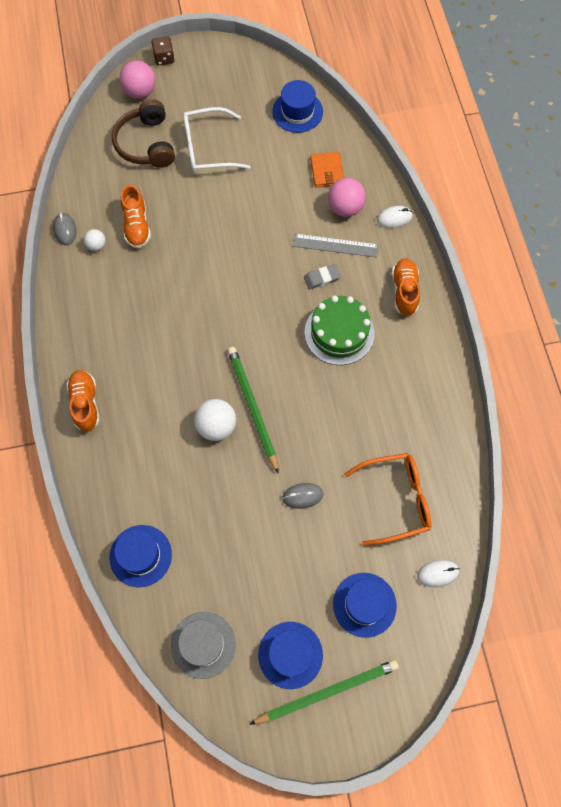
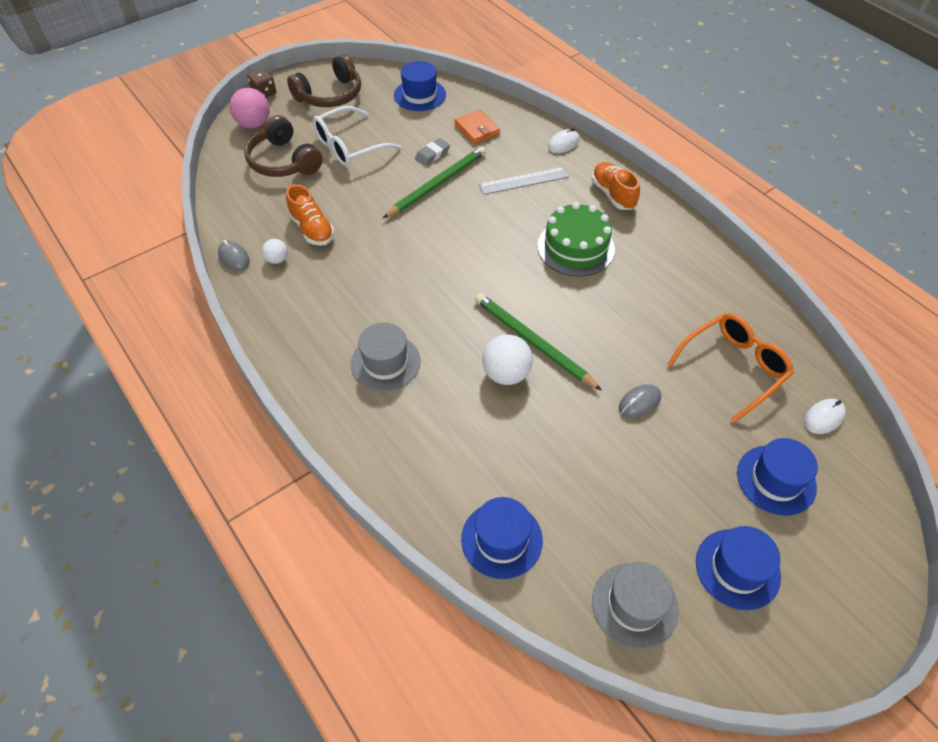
camera: 25 degrees left, 15 degrees down
(85, 403) = (346, 409): orange shoe -> none
(132, 376) = (385, 362): none -> grey hat
(219, 82) = (330, 95): none -> brown headphones
(322, 278) = (528, 210): grey eraser -> grey eraser (432, 154)
(326, 692) = (803, 590): green pencil -> green pencil (437, 184)
(345, 208) = (513, 150): pink ball -> none

